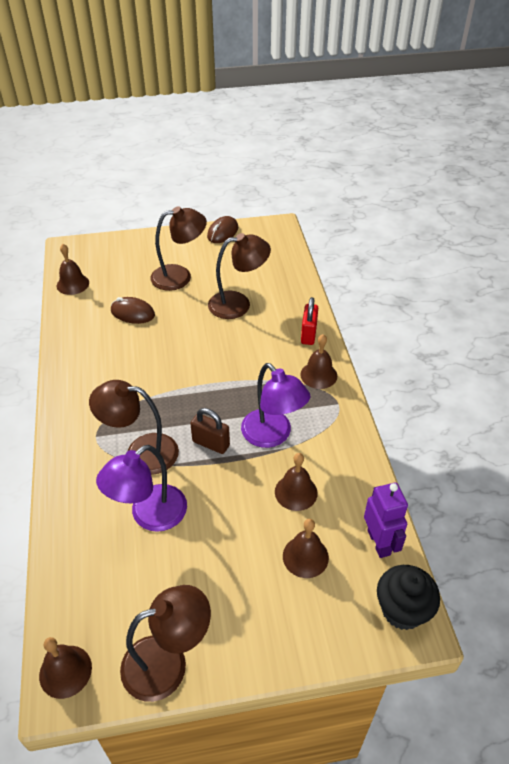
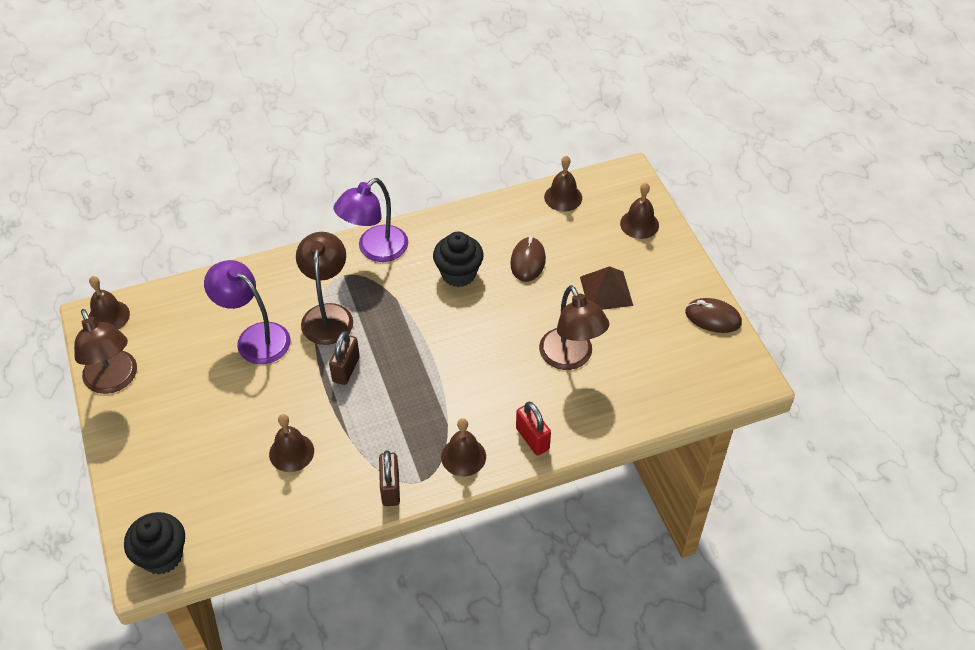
camera: 80 degrees right, 5 degrees up
(128, 356) = (458, 274): none -> black cupcake
(180, 276) = (606, 291): brown lamp -> brown pyramid
(272, 435) = (364, 422): purple lamp -> purple lamp (375, 250)
(305, 556) = (217, 469): brown bell -> brown bell (639, 224)
(308, 334) = (532, 439): red padlock -> red padlock turned 60 degrees clockwise
(343, 424) = (390, 488): none -> brown padlock
(379, 542) = (236, 532): purple robot -> none

